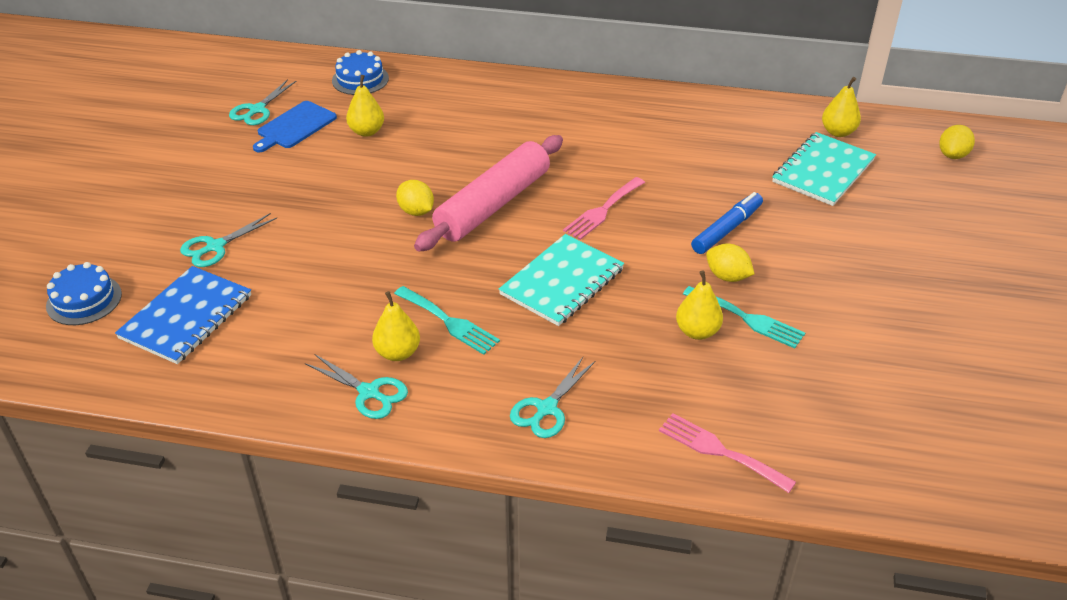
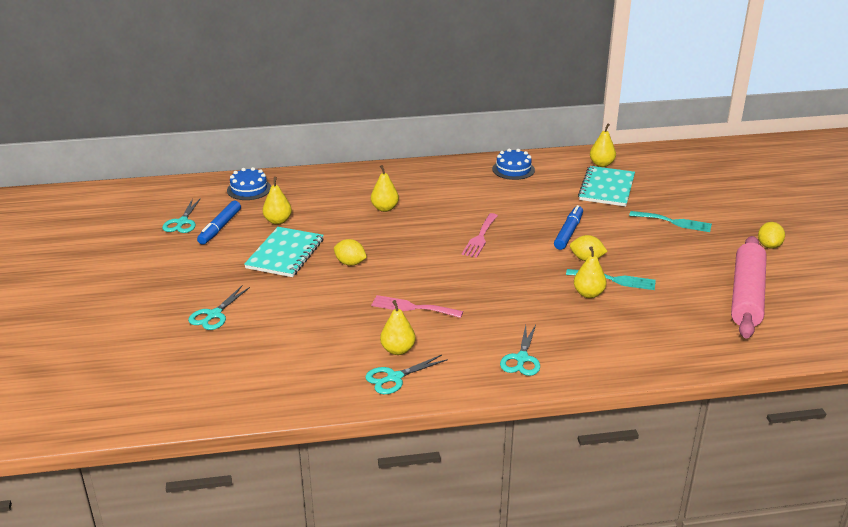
camera: 20 degrees left, 10 degrees down
(84, 300) = (134, 370): blue cake -> blue cake (513, 169)
(186, 317) = (224, 363): blue notebook -> none
(295, 126) = (220, 228): blue cutting board -> blue marker
(369, 392) = (394, 378): turquoise scissors -> turquoise scissors turned 135 degrees clockwise
(449, 322) = (421, 324): turquoise fork -> turquoise fork (674, 222)
(493, 204) = (402, 248): pink rolling pin -> pink rolling pin (746, 295)
(506, 141) = (384, 208): none -> yellow pear
(562, 282) = (481, 284): turquoise notebook -> turquoise notebook (285, 254)
(720, 451) = (646, 356): pink fork -> pink fork (412, 307)
(952, 155) = (679, 165): yellow lemon -> yellow lemon (769, 246)

